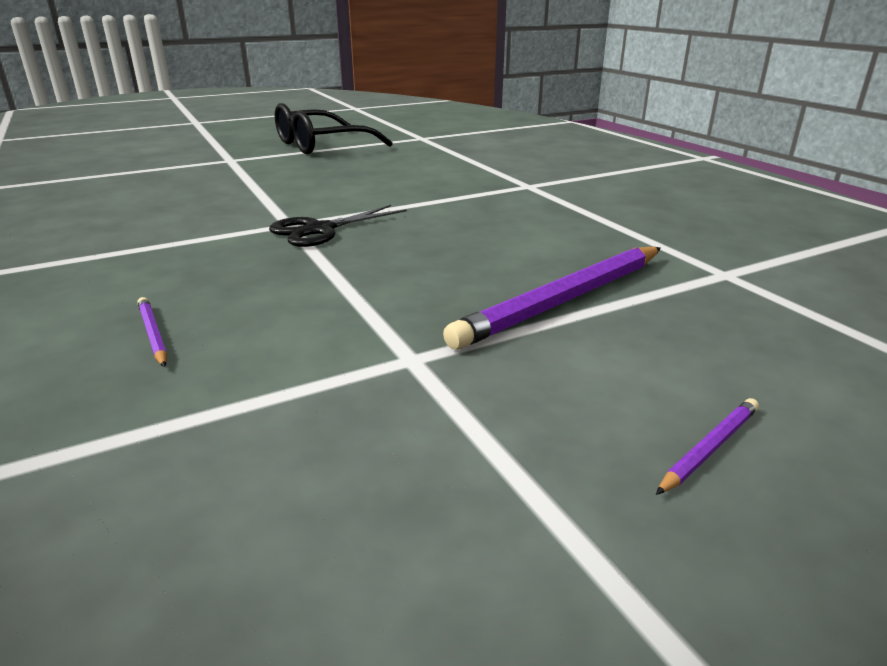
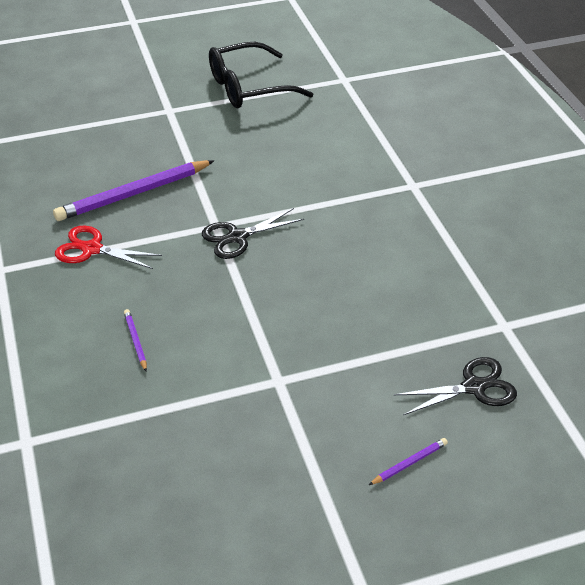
camera: 10 degrees right, 15 degrees up
(104, 252) = (92, 249): none -> red scissors
(562, 300) = (382, 340): purple pencil -> purple pencil (133, 194)
(738, 335) = (474, 387): none -> black scissors

